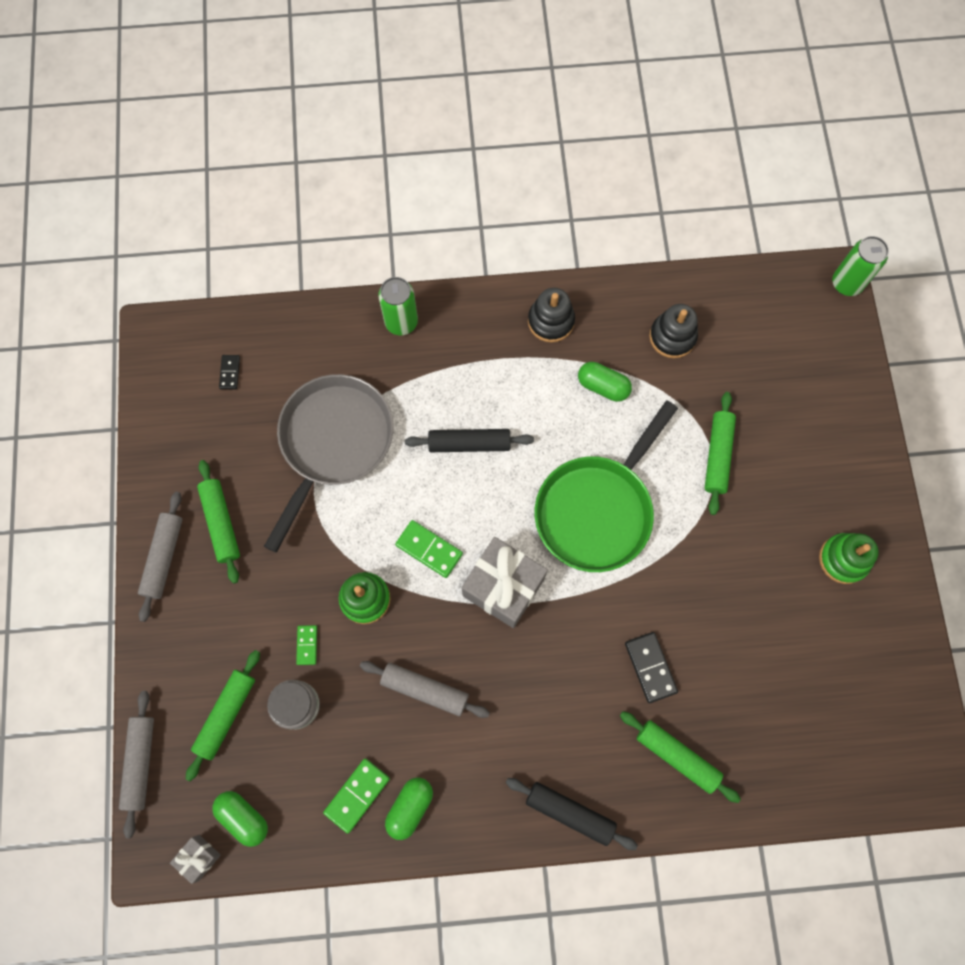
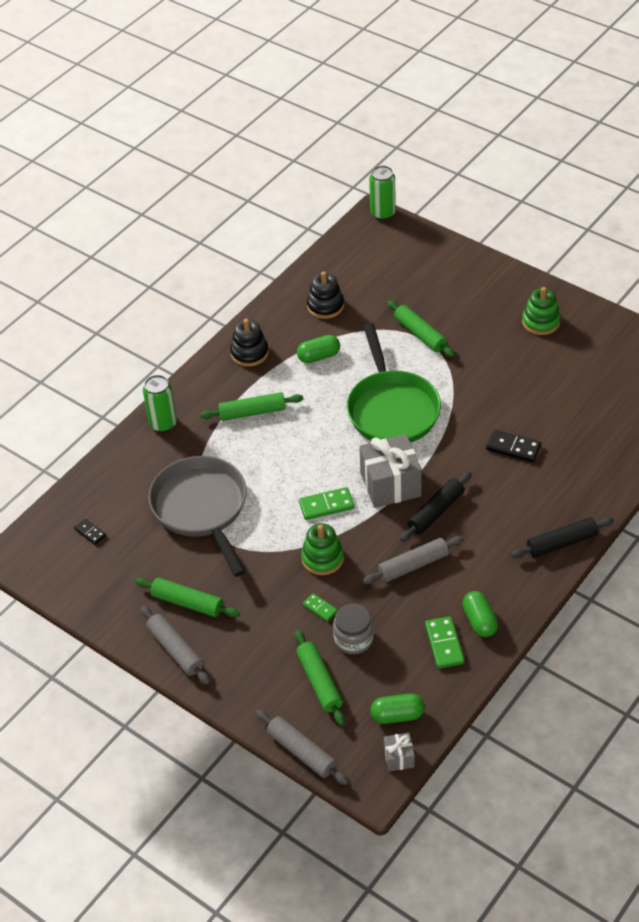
camera: 45 degrees left, 25 degrees down
(469, 444) = (281, 442): black rolling pin -> black rolling pin (436, 512)
(676, 756) = (578, 470): green rolling pin -> green rolling pin (252, 412)

